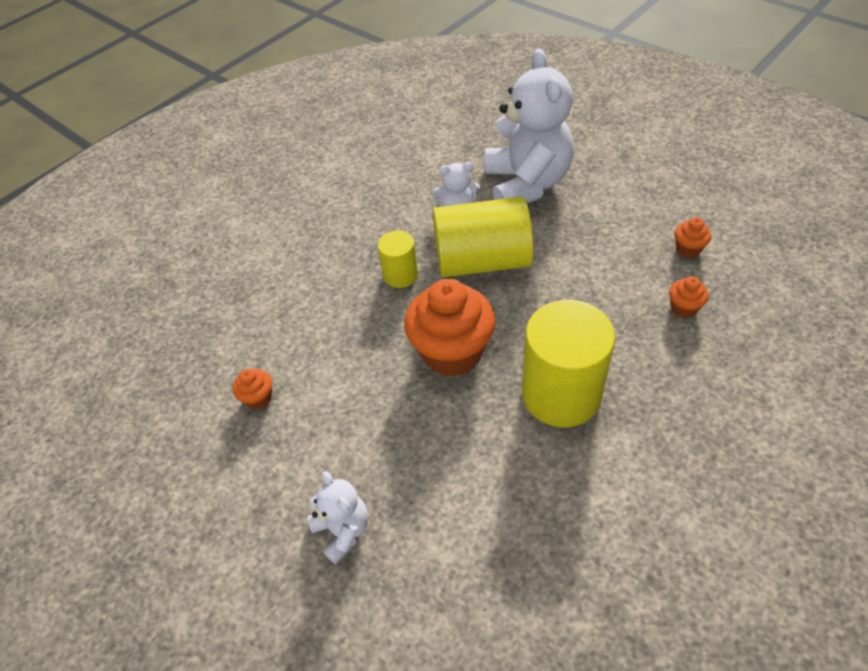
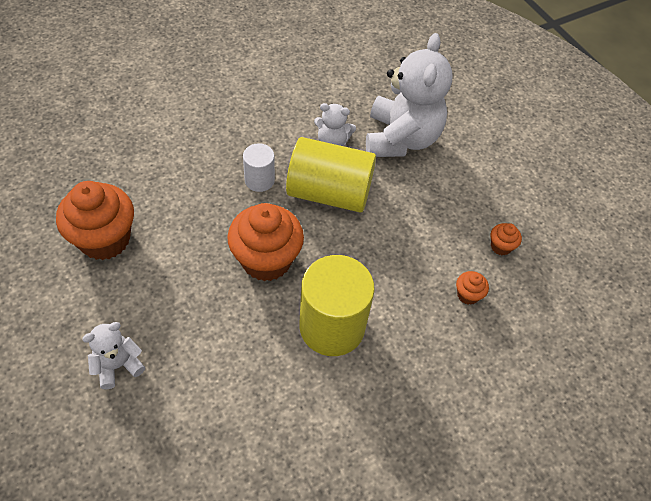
camera: 10 degrees right, 5 degrees up
(258, 398) = (105, 239): orange cupcake -> orange cupcake, size x2.28
(343, 530) = (118, 365): white teddy bear -> white teddy bear turned 105 degrees counterclockwise
(400, 275) = (259, 180): yellow cylinder -> white cylinder

